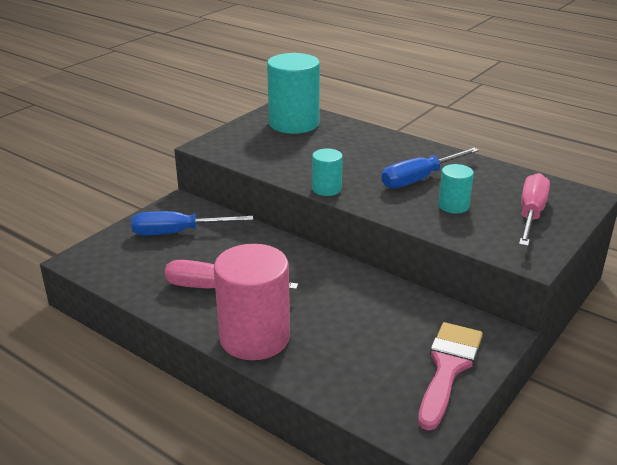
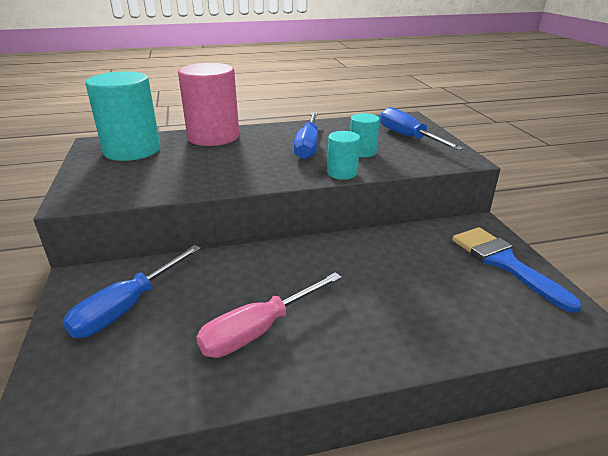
camera: 50 degrees left, 0 degrees up
(254, 337) = (371, 345): pink cylinder -> pink cylinder (213, 137)
(326, 189) = (260, 181): turquoise cylinder -> turquoise cylinder (342, 173)
(448, 368) = (504, 263): pink brush -> blue brush
(530, 214) = (408, 137): pink screwdriver -> blue screwdriver

